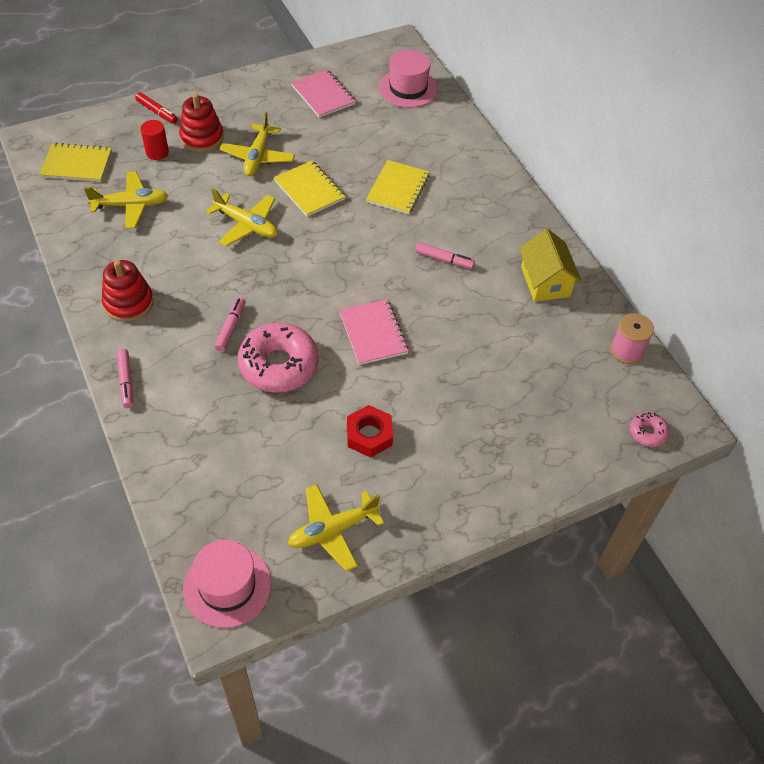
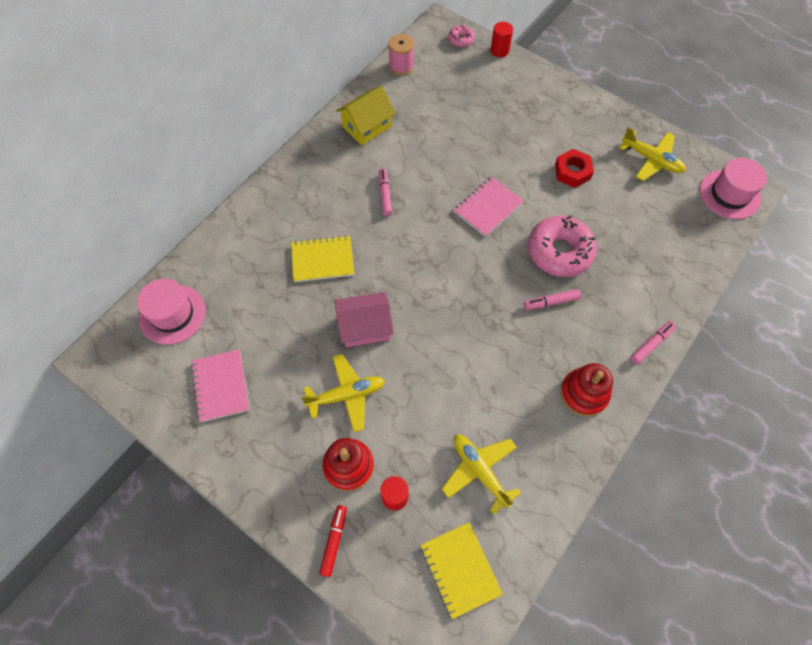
camera: 115 degrees left, 10 degrees up
(246, 225) = (439, 353): yellow plane -> none
(309, 190) = (365, 327): yellow notebook -> pink house
(323, 95) = (221, 386): pink notebook -> pink notebook turned 45 degrees counterclockwise
(608, 466) = (499, 50): none -> red cylinder

